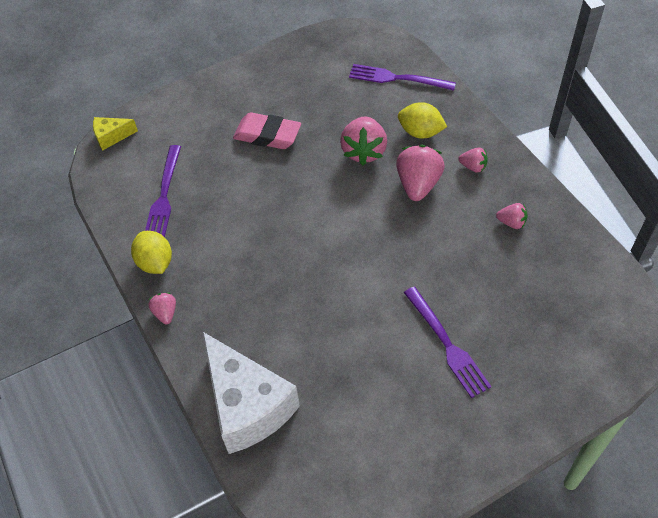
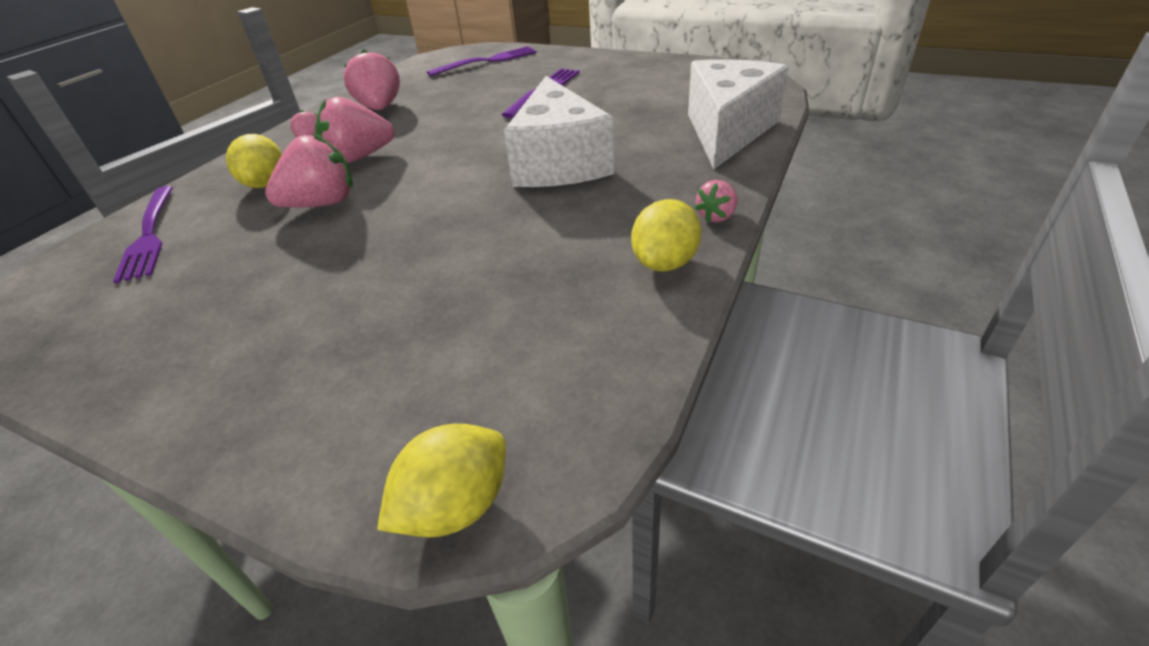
camera: 125 degrees left, 15 degrees down
(112, 137) = (455, 506): yellow cheese -> yellow lemon
(164, 196) = (545, 324): purple fork -> purple fork (488, 61)
(267, 135) = (329, 290): pink eraser -> none
(303, 280) = (559, 162): none -> white cheese
(511, 222) = (380, 108): pink strawberry -> pink strawberry, size x1.90

